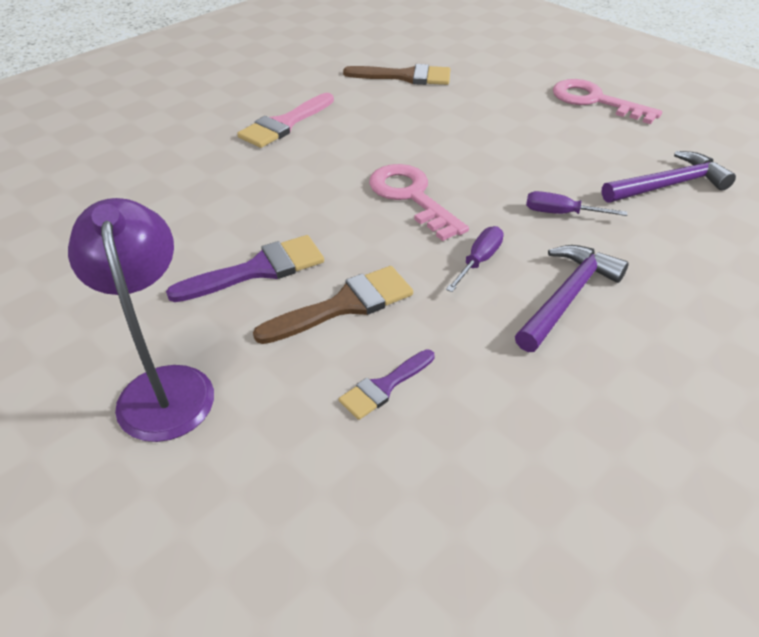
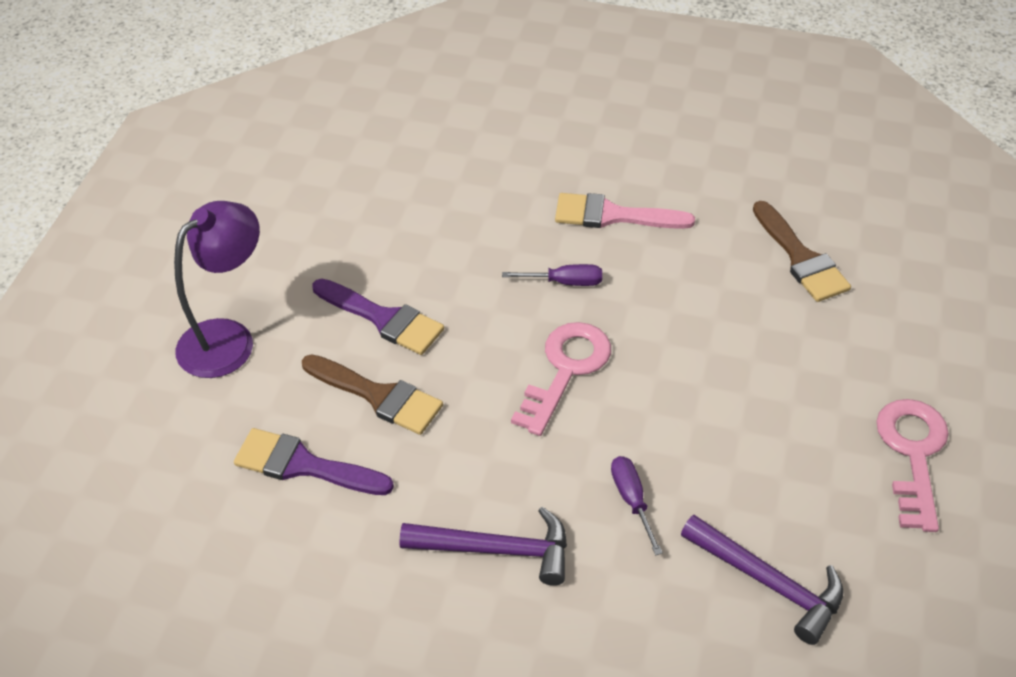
camera: 60 degrees right, 5 degrees up
(384, 386) = (304, 465): purple brush -> purple brush, size x1.61
(479, 260) = (504, 463): purple screwdriver -> purple screwdriver (565, 282)

